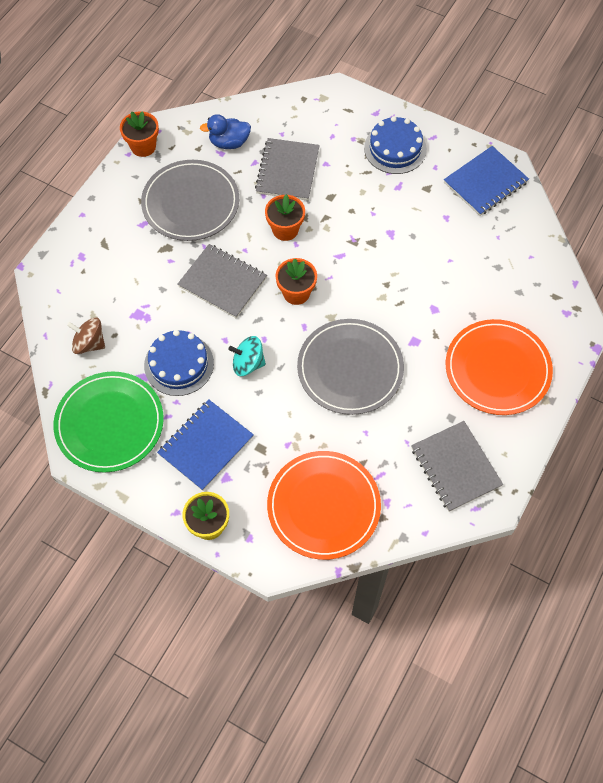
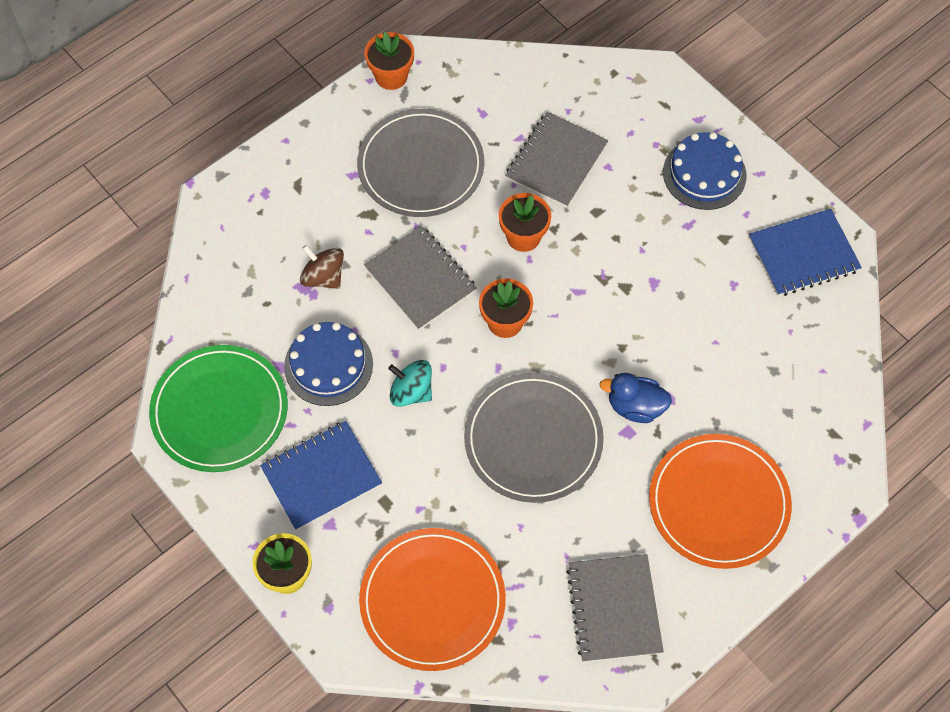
camera: 20 degrees right, 0 degrees up
(89, 343) = (233, 304): brown spinning top -> brown spinning top (323, 277)
(229, 142) = (498, 103): blue duck -> blue duck (635, 407)

